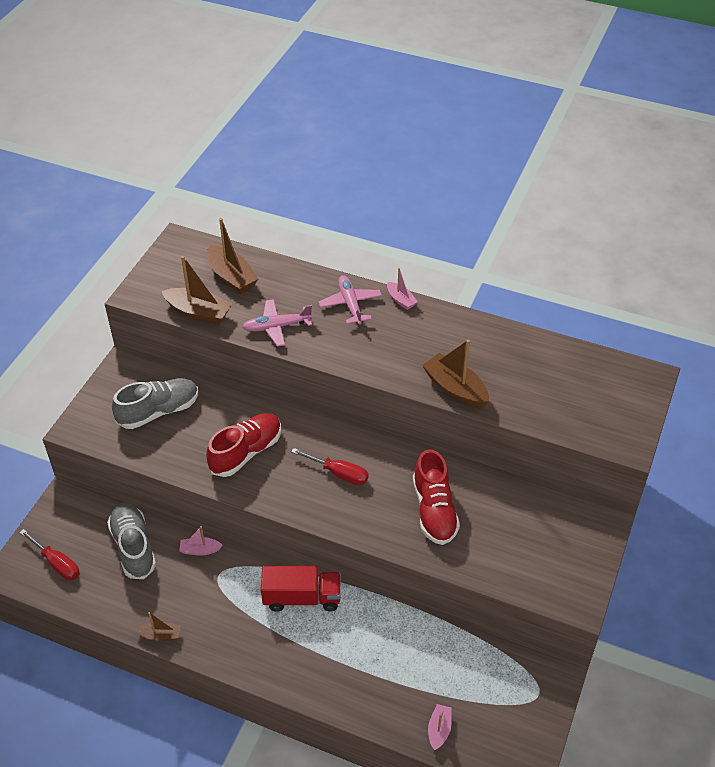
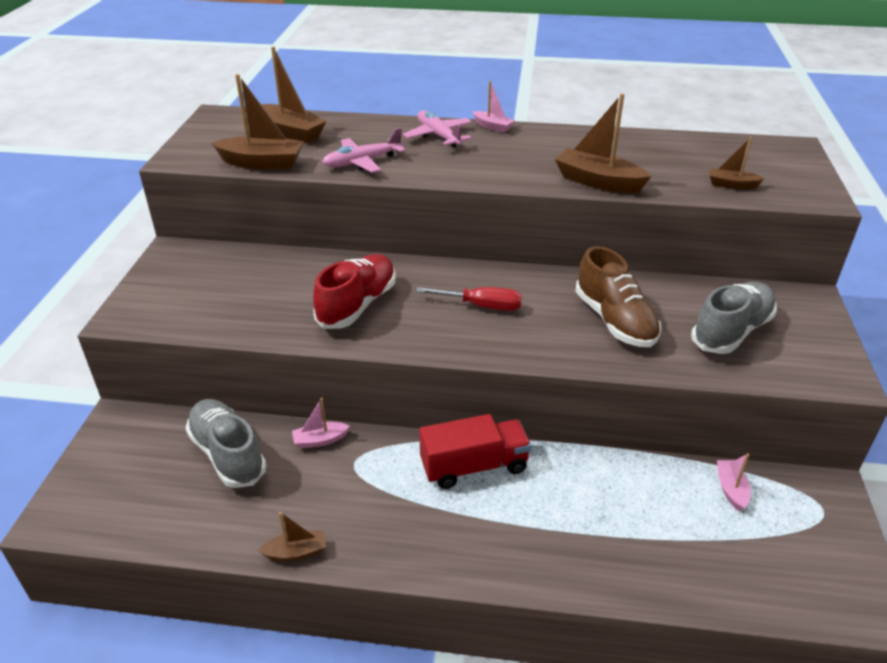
camera: 15 degrees left, 10 degrees down
(56, 563) = (121, 494): red screwdriver -> none
(159, 411) = (231, 285): grey shoe -> grey shoe (731, 331)
(434, 510) = (615, 321): red shoe -> brown shoe
(439, 730) = (729, 584): pink boat -> pink boat (731, 489)
(563, 414) = (731, 185): none -> brown boat

